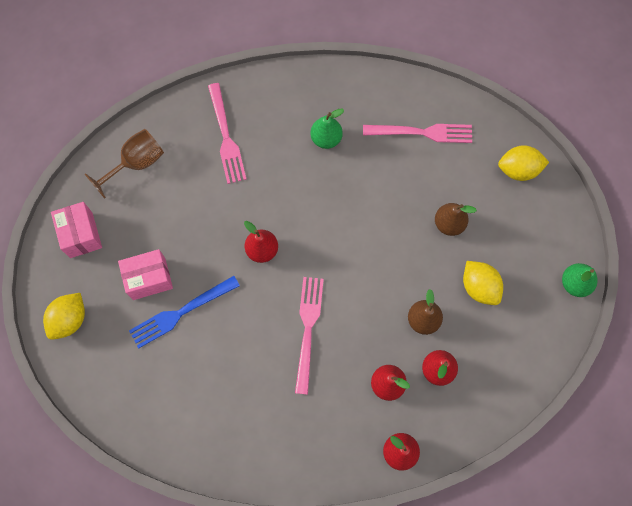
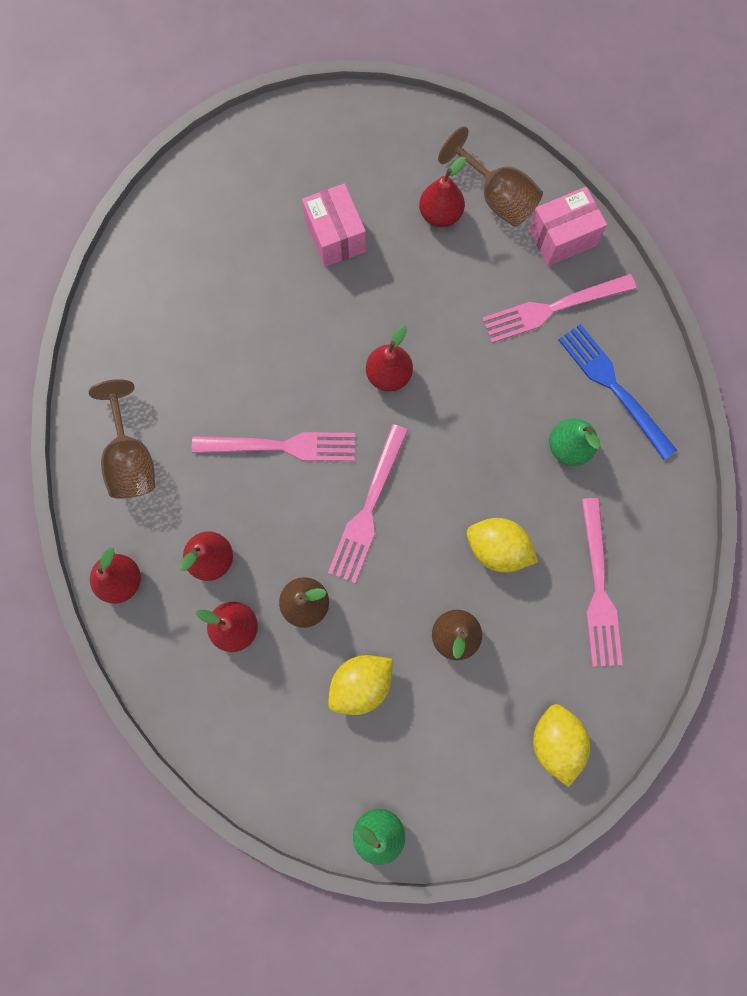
camera: 85 degrees right, 5 degrees up
(70, 320) = (273, 150): yellow lemon -> yellow lemon (497, 549)
(81, 235) = (388, 145): pink box -> pink box (562, 237)
(143, 203) = (440, 214): none -> red pear
(181, 312) = (292, 282): blue fork -> blue fork (613, 387)
(307, 441) = (131, 459): none -> brown goblet
(358, 272) = (368, 508): none -> pink fork

